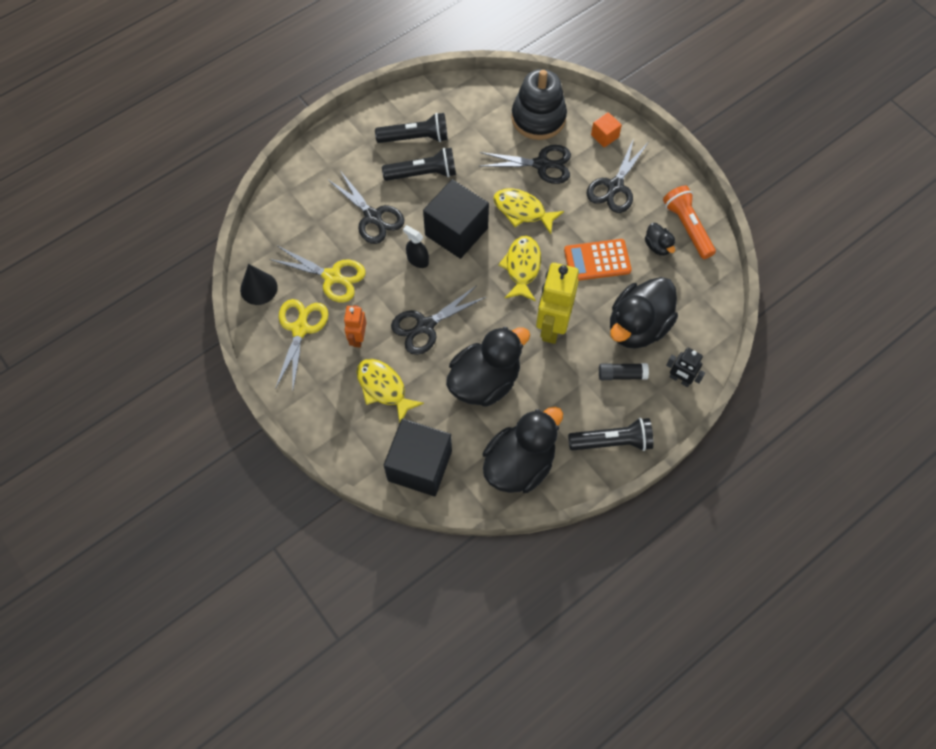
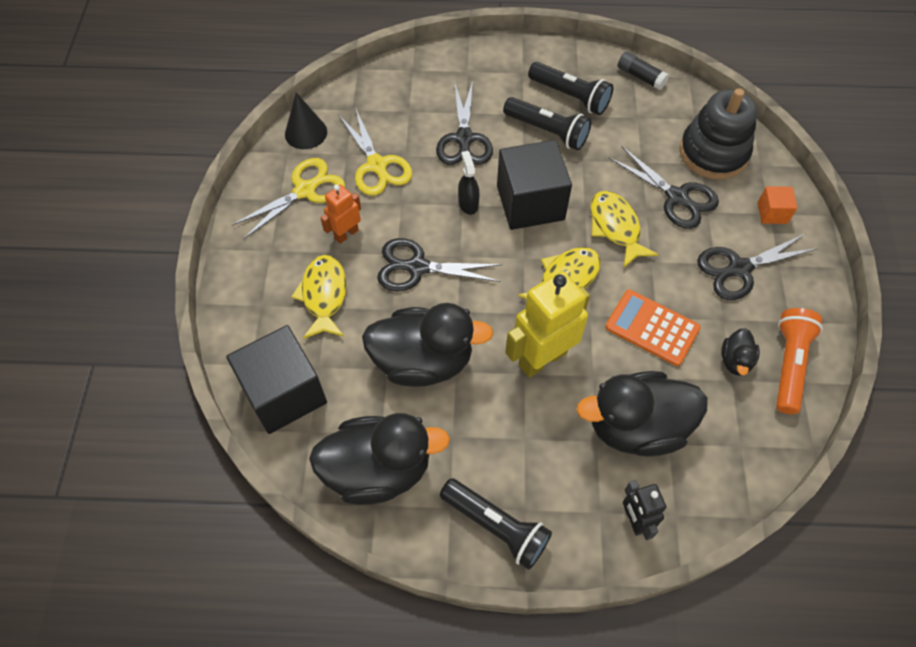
camera: 40 degrees right, 5 degrees down
(622, 374) = (572, 464): black glue stick -> black glue stick (640, 77)

